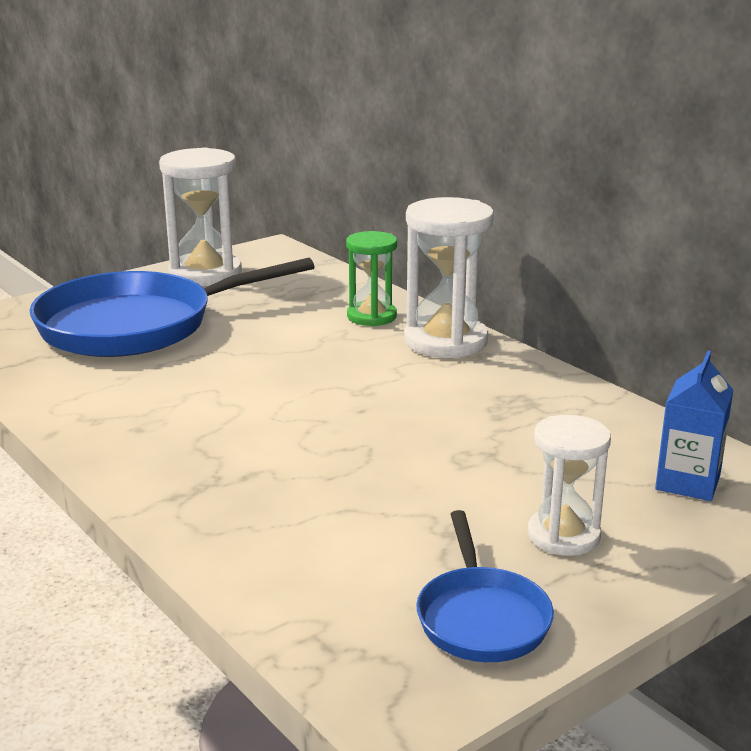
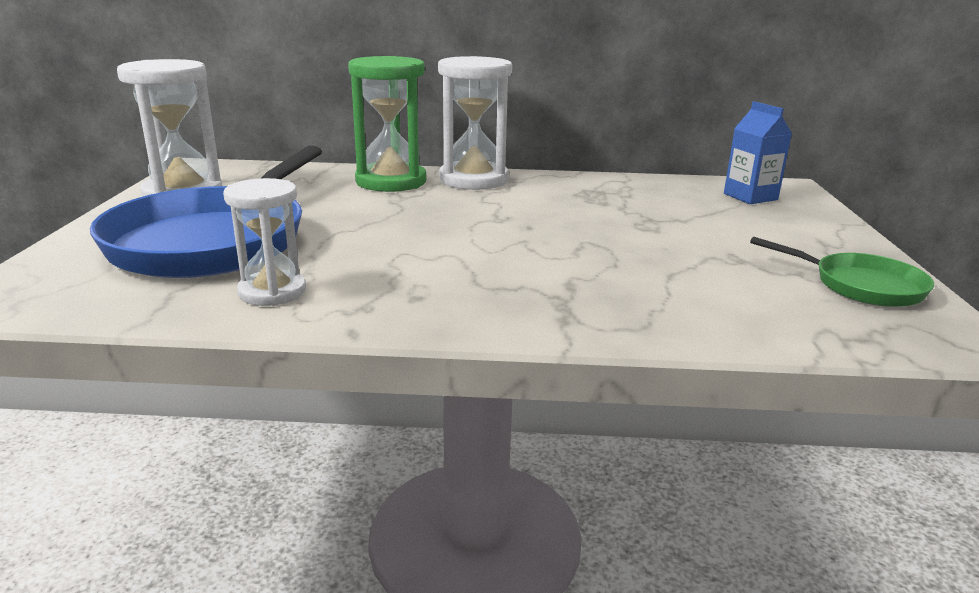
camera: 50 degrees left, 0 degrees up
(371, 316) = (391, 181): green hourglass -> green hourglass, size x1.59
(481, 618) = (861, 286): blue pan -> green pan
(563, 536) = (779, 237): white hourglass -> white hourglass (272, 292)

